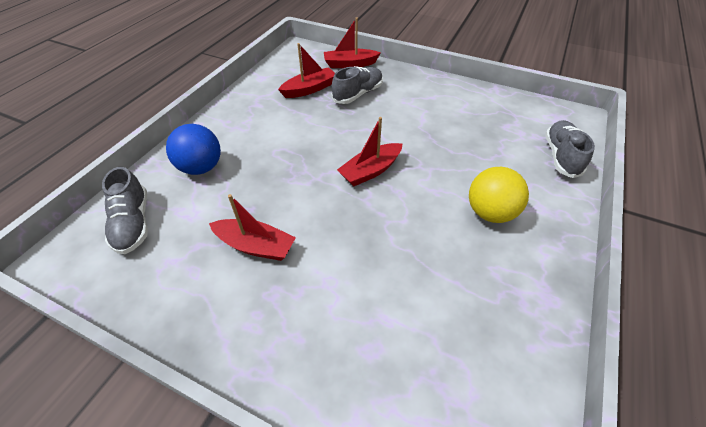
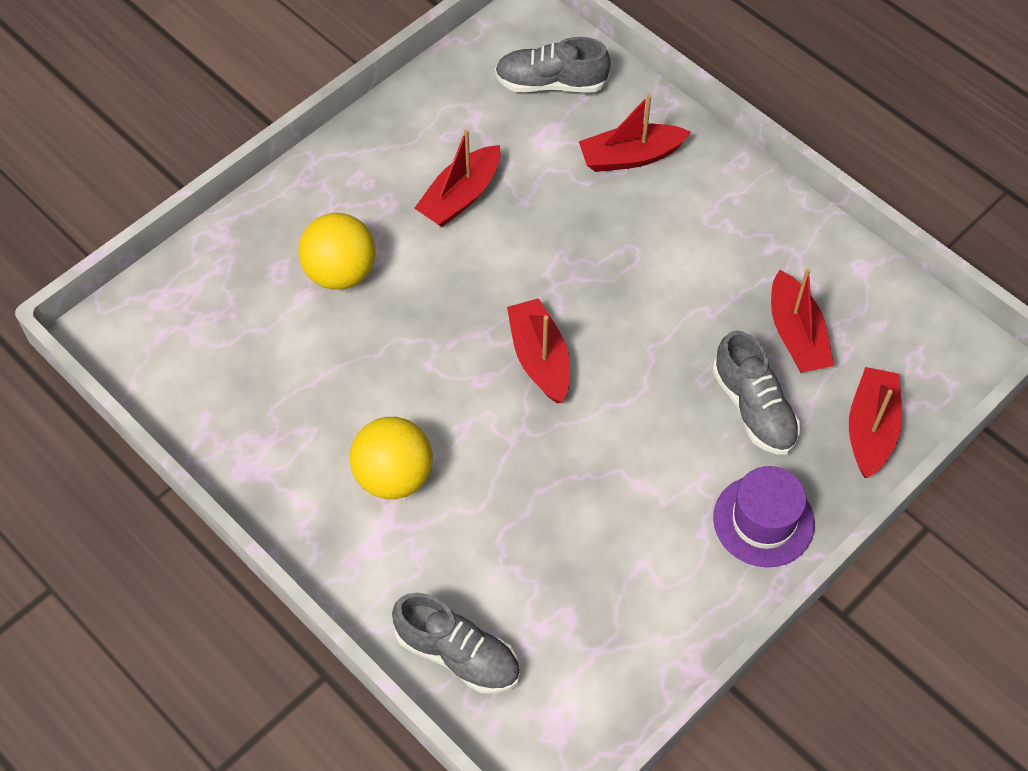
camera: 110 degrees right, 10 degrees up
(201, 168) = (630, 156): blue ball -> red boat
(354, 301) = (340, 272): none -> yellow ball
(414, 82) = (763, 521): none -> purple hat

